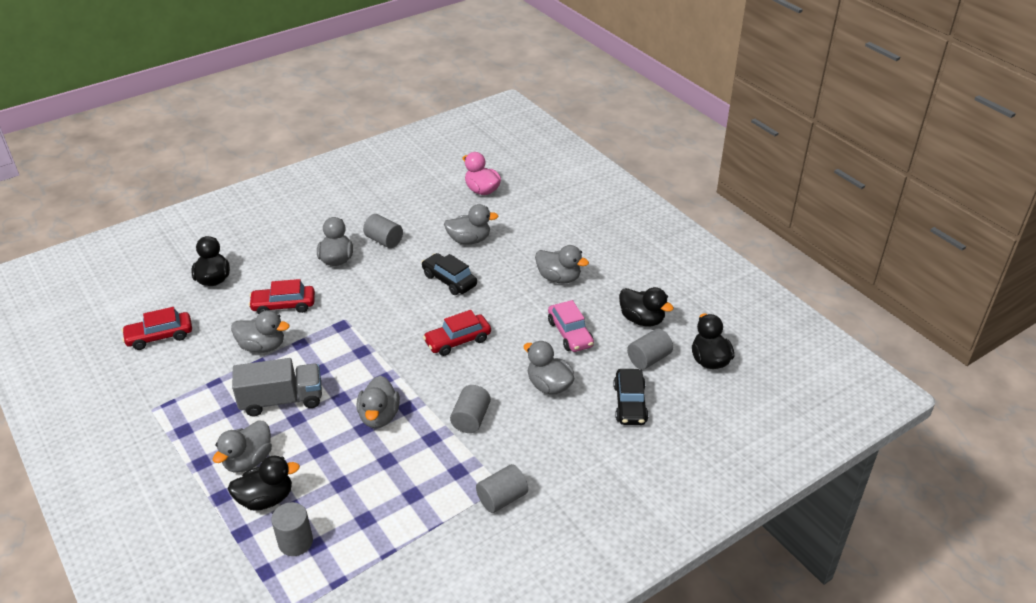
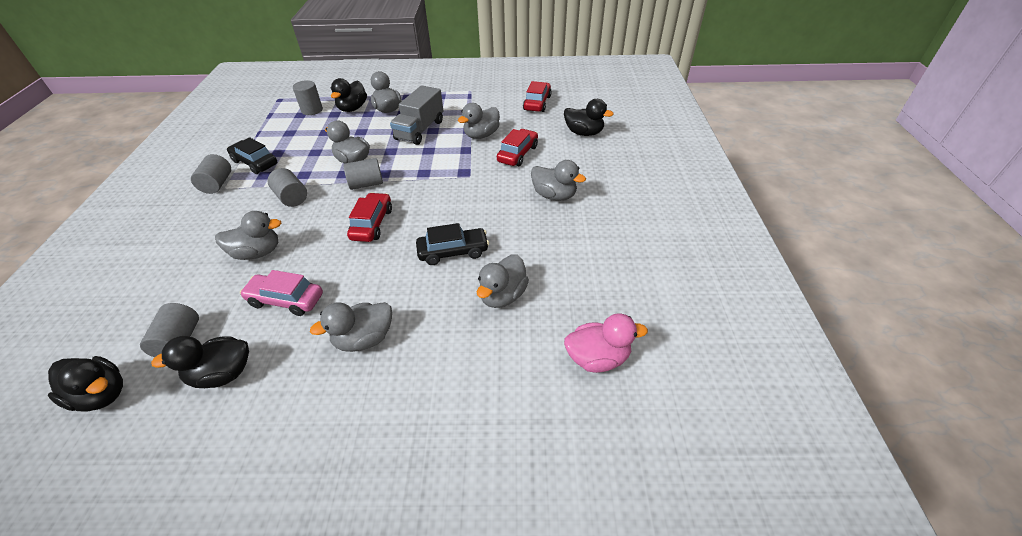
camera: 125 degrees right, 5 degrees up
(384, 240) = (558, 233): grey cylinder -> grey cylinder (366, 184)
(630, 404) = (168, 292): black car -> black car (255, 163)

